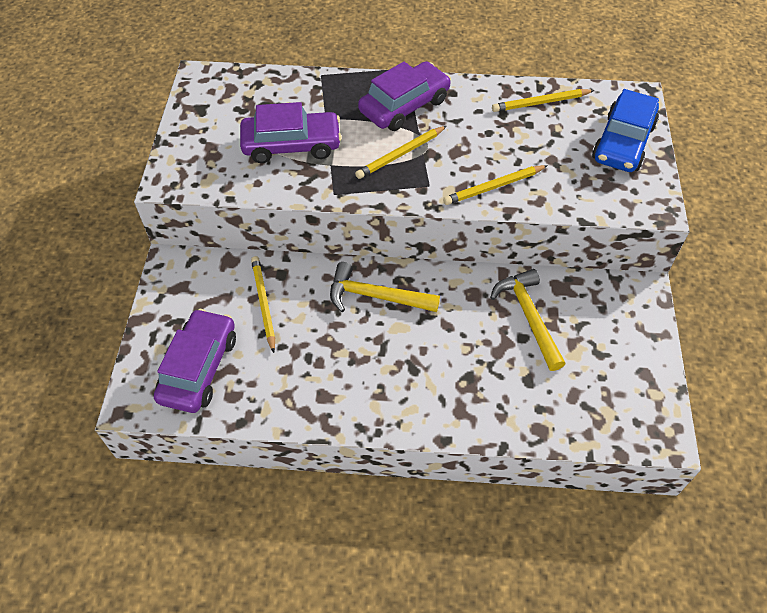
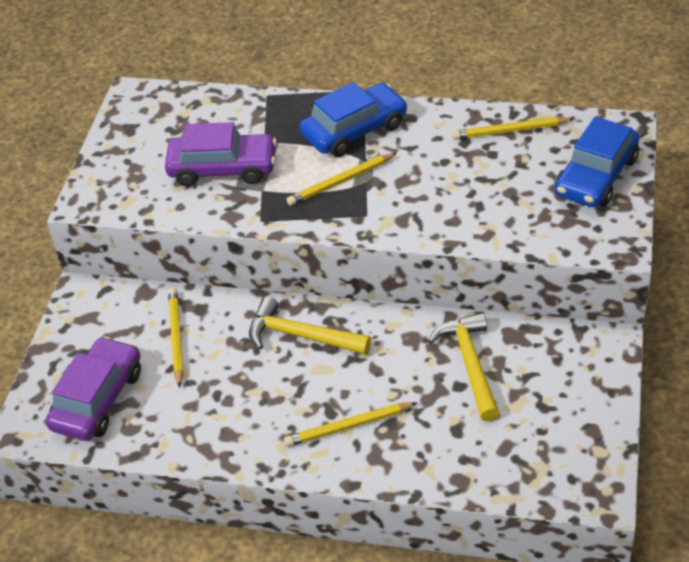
camera: 10 degrees right, 10 degrees down
(404, 105) = (354, 130): purple car -> blue car
(493, 187) = (438, 219): yellow pencil -> yellow pencil (348, 426)

